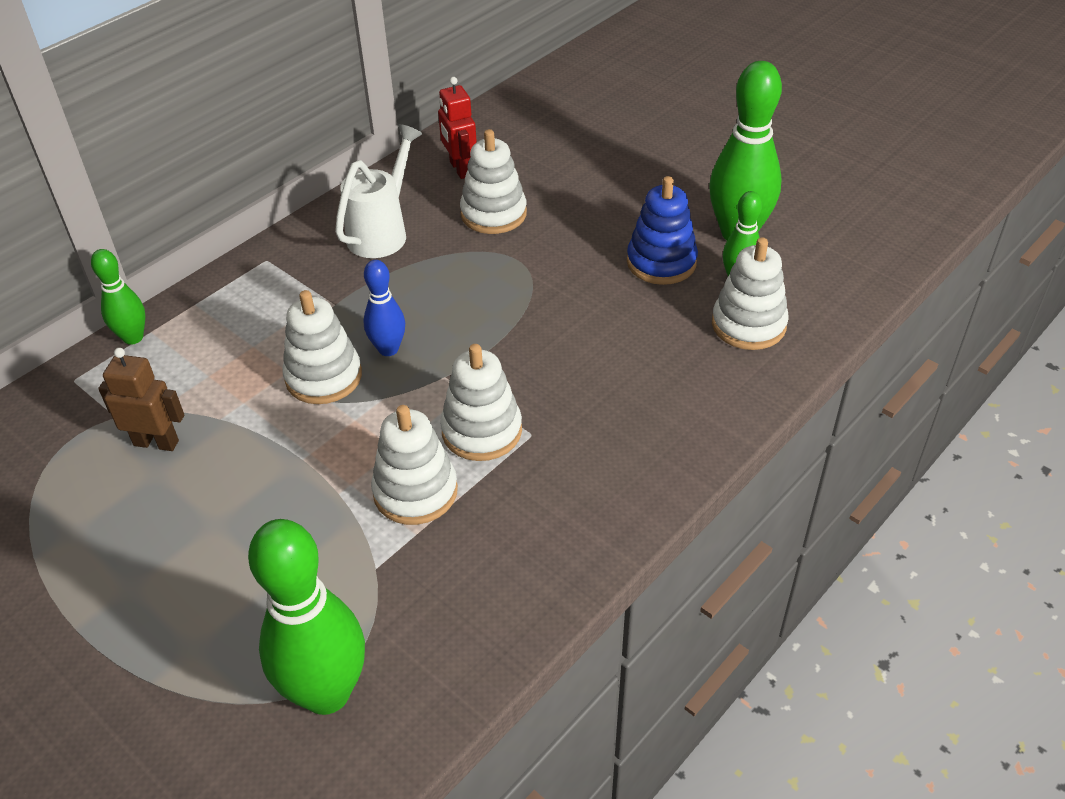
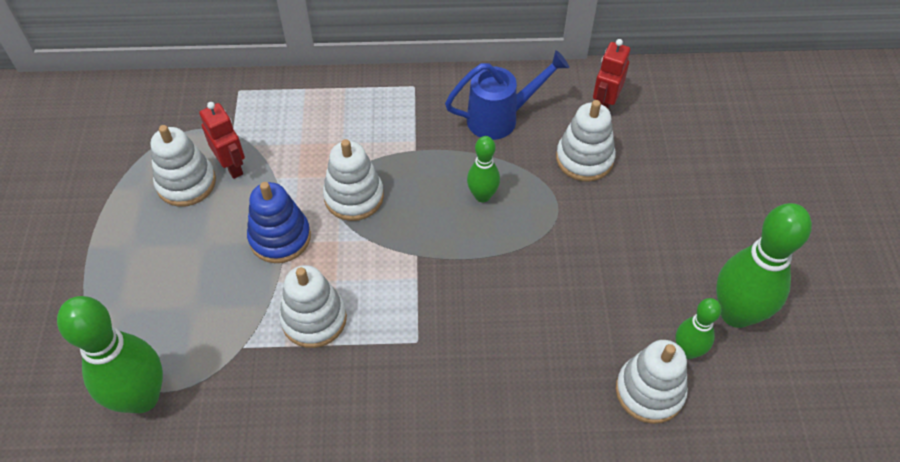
camera: 45 degrees right, 10 degrees up
(133, 337) = (292, 85): green bowling pin -> green bowling pin (482, 196)
(156, 442) = (232, 166): brown robot -> red robot
(383, 231) = (501, 118): white watering can -> blue watering can
(388, 349) = (408, 208): blue bowling pin -> none
(482, 431) = (393, 313): white stacking toy -> white stacking toy (186, 183)
(661, 262) = (650, 289): blue stacking toy -> blue stacking toy (280, 237)

